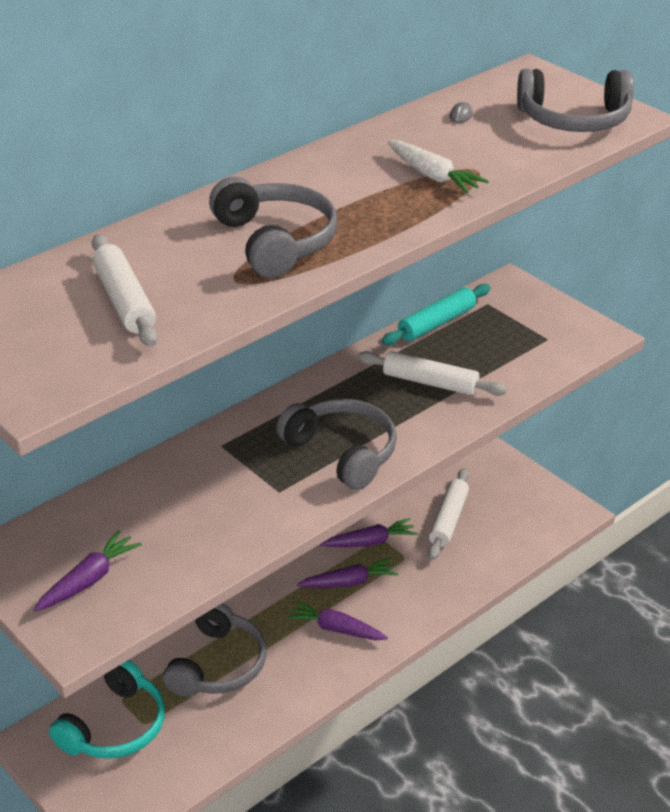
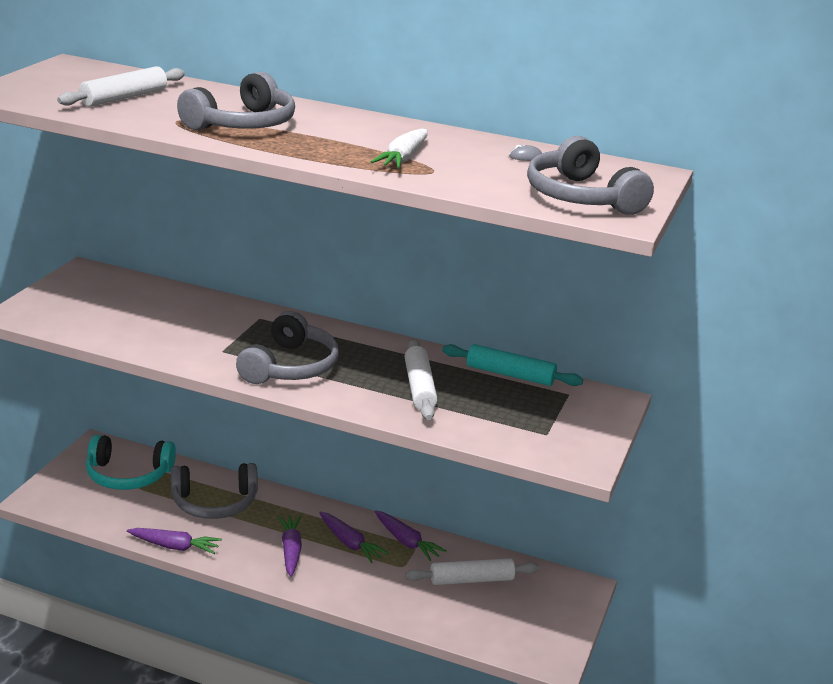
camera: 60 degrees right, 10 degrees down
(88, 580) = (79, 305): purple carrot -> purple carrot (174, 546)

